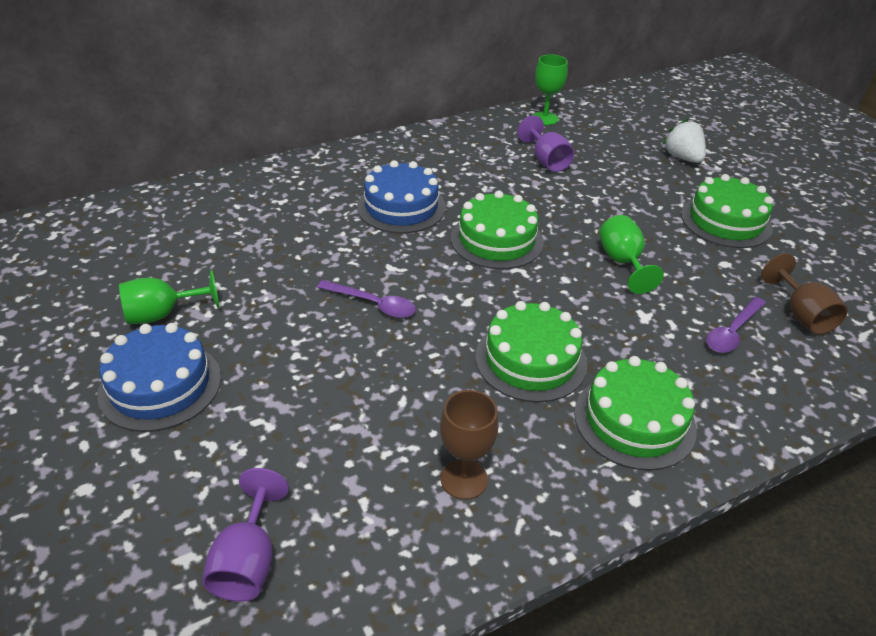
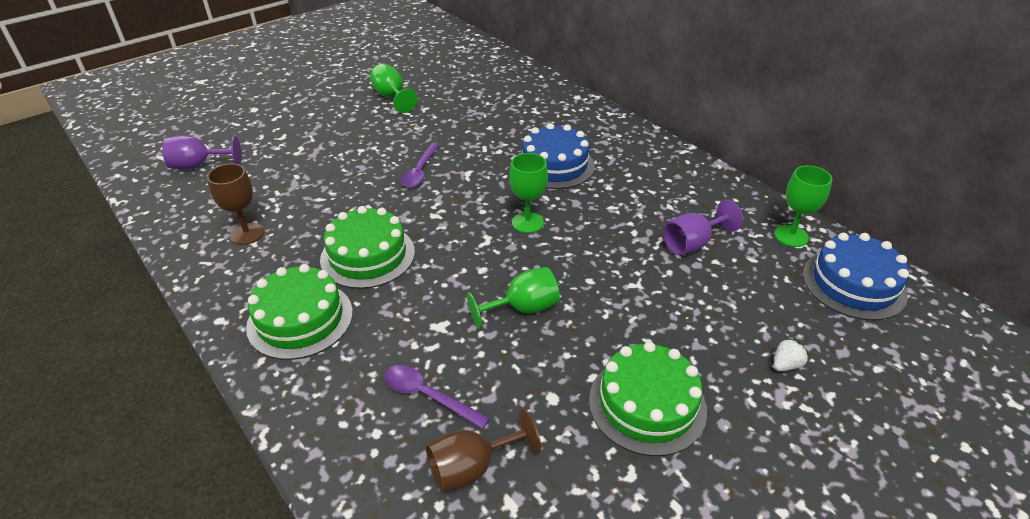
camera: 80 degrees right, 0 degrees up
(160, 385) = (329, 111): blue cake -> blue cake (853, 284)
(496, 240) = (527, 222): green cake -> green goblet
(682, 158) = (786, 365): white strawberry -> white strawberry, size x0.57

